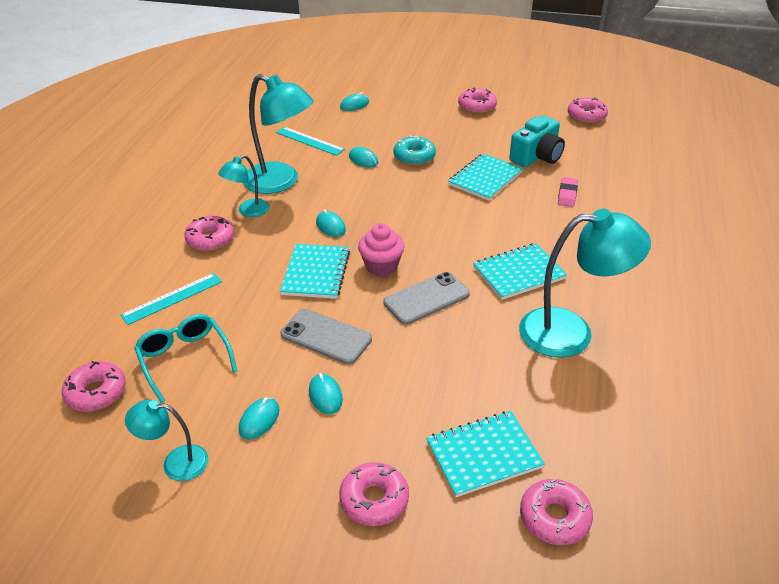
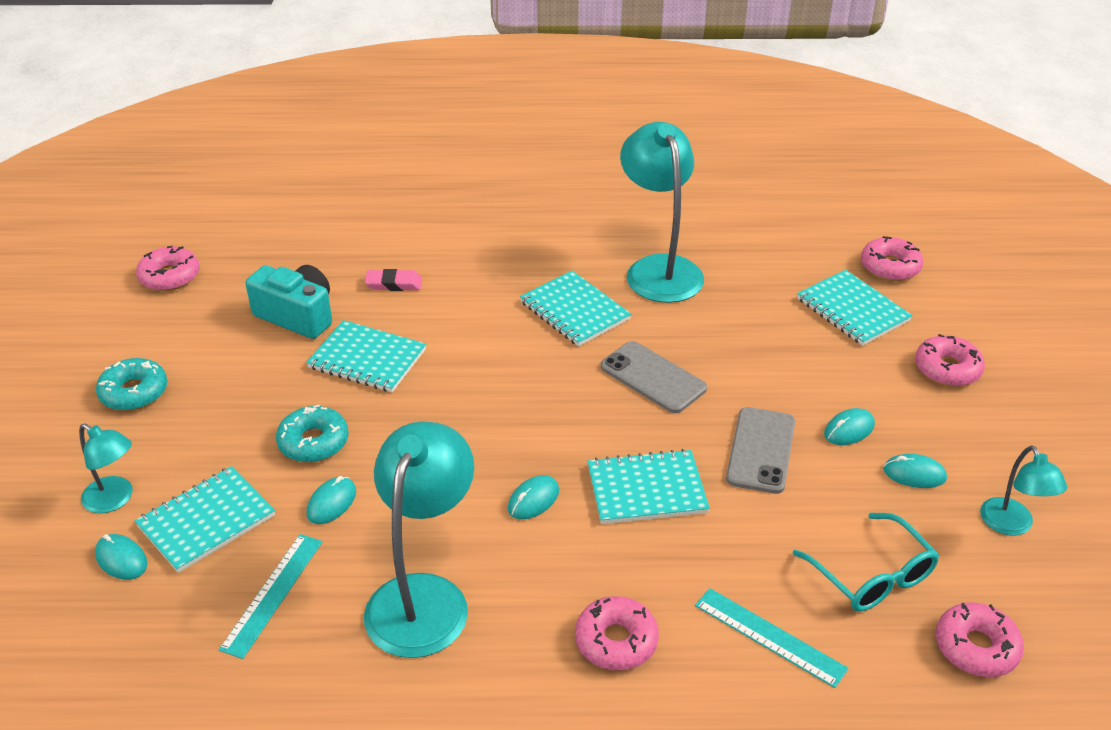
camera: 105 degrees left, 0 degrees up
(185, 360) = (871, 575): turquoise glasses -> turquoise glasses turned 75 degrees counterclockwise
(248, 211) = (523, 615): turquoise lamp -> turquoise lamp (115, 500)
(368, 125) = (206, 521): none -> turquoise notebook
(381, 266) = (606, 428): pink cupcake -> none
(477, 106) = (134, 392): pink donut -> turquoise donut

